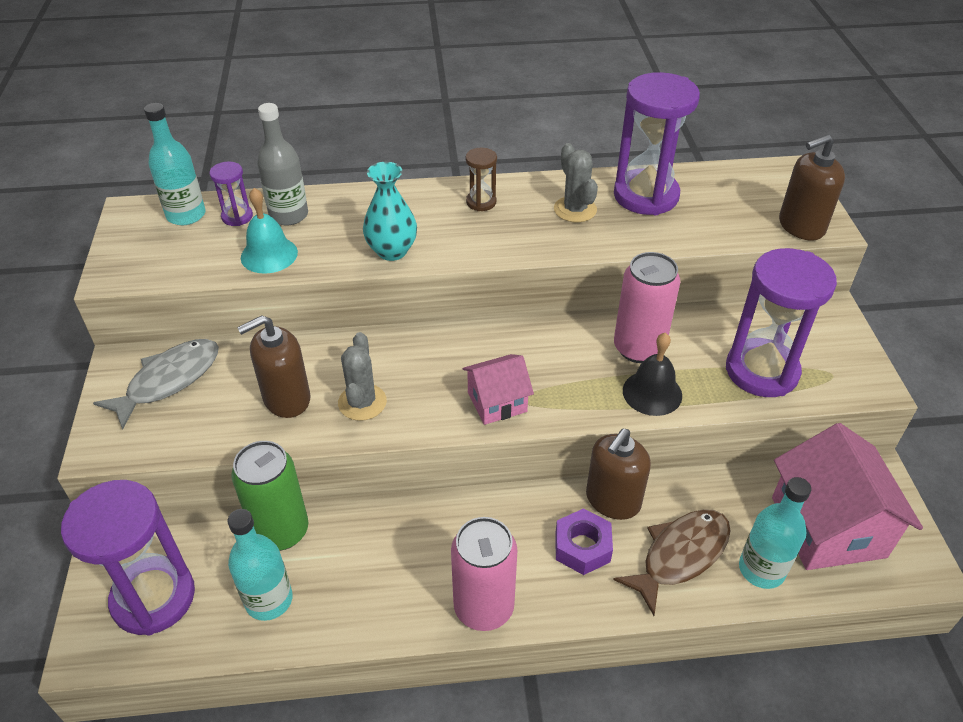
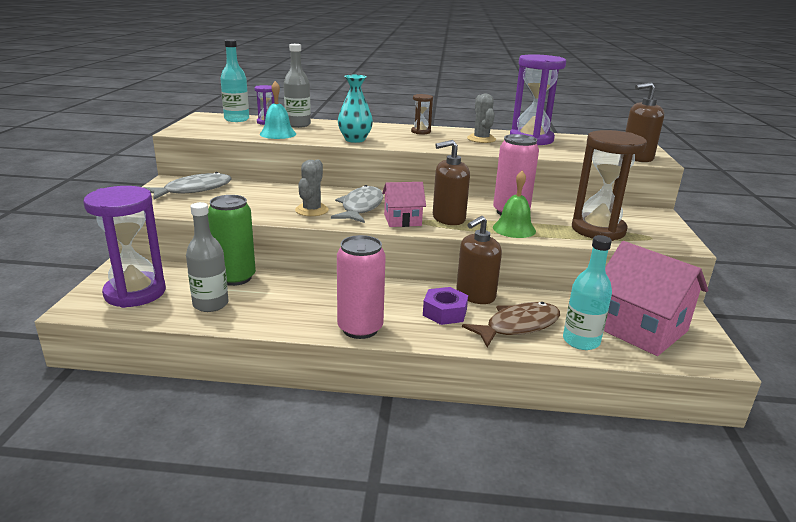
camera: 10 degrees right, 20 degrees down
(269, 600) = (210, 304): turquoise bottle -> grey bottle
(286, 399) = (263, 203): brown soap dispenser -> brown soap dispenser (448, 218)
(429, 379) = (361, 207): none -> grey fish
(652, 393) = (514, 229): black bell -> green bell
(761, 371) = (598, 230): purple hourglass -> brown hourglass
(828, 527) = (640, 329): pink house -> pink house turned 45 degrees counterclockwise

